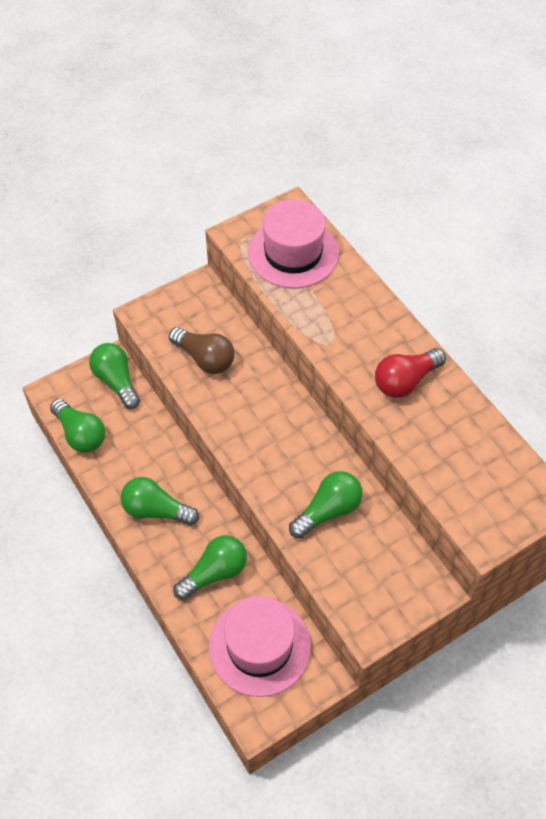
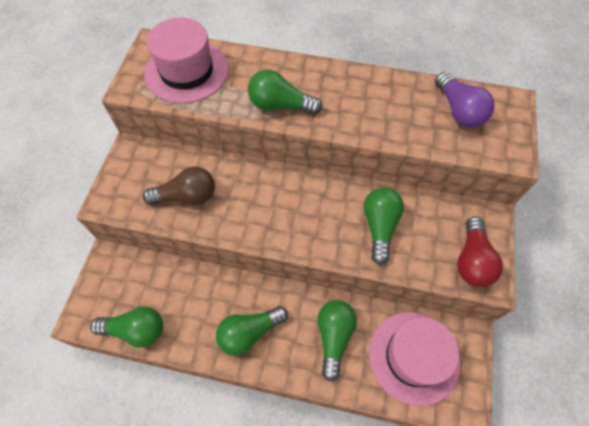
camera: 45 degrees left, 5 degrees up
(116, 381) = (125, 268): green light bulb -> green light bulb (280, 105)
(405, 381) = (354, 97): red light bulb -> red light bulb (471, 260)
(484, 465) = (458, 111): none -> purple light bulb

